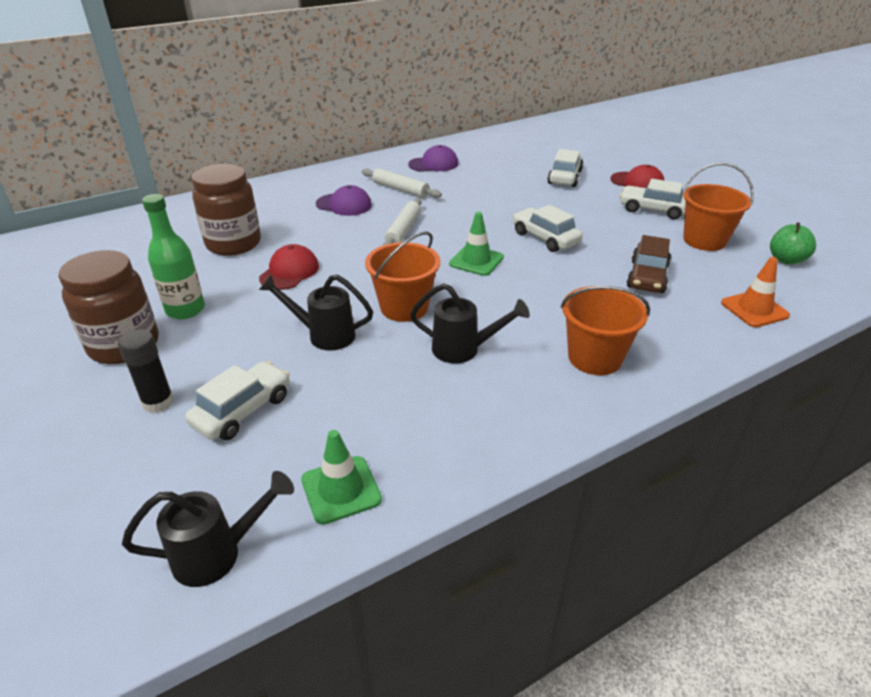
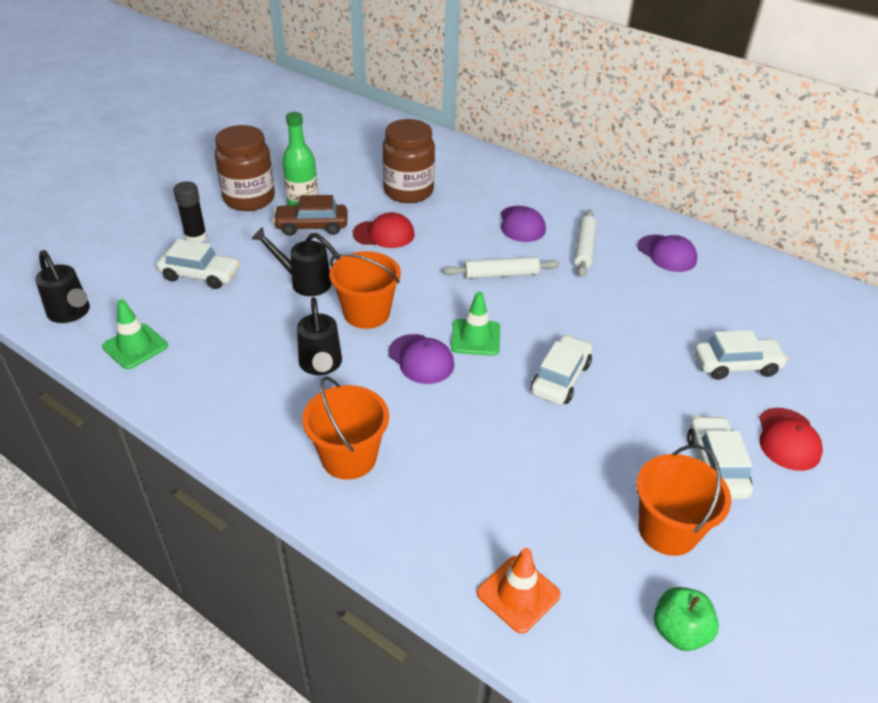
camera: 65 degrees right, 5 degrees up
(323, 335) = (304, 282): black watering can -> black watering can turned 60 degrees counterclockwise
(487, 293) = (421, 359): none -> purple cap
(647, 277) = (532, 480): brown car -> brown car (312, 226)

